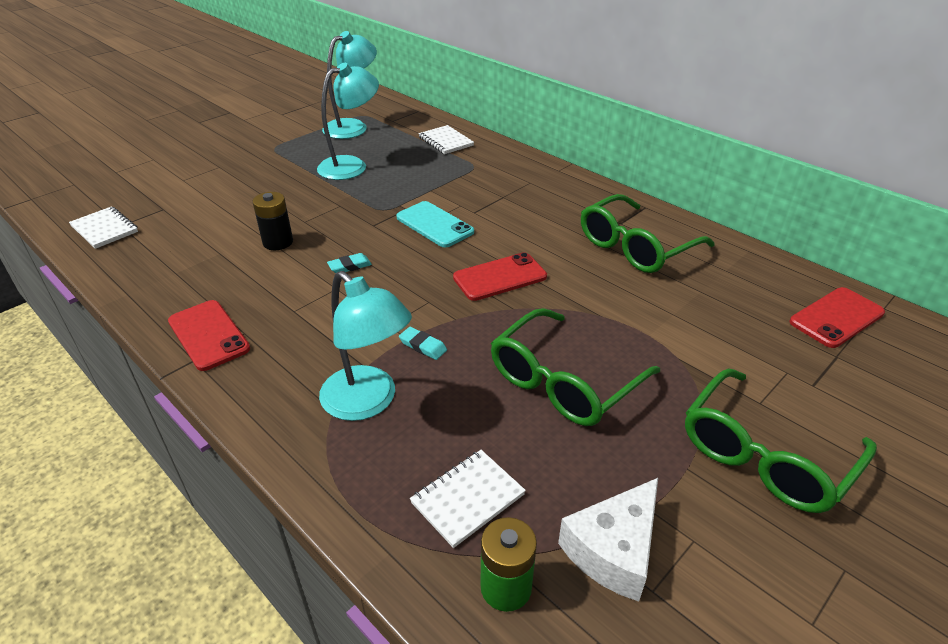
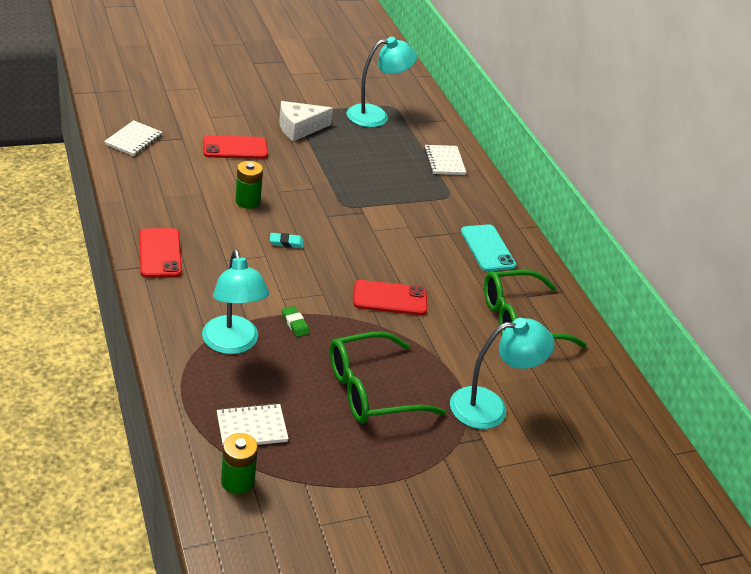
camera: 20 degrees right, 0 degrees up
(104, 229) = (133, 140): white notebook -> white notebook turned 45 degrees clockwise
(278, 242) = (247, 201): black battery -> green battery
(351, 165) = (348, 154): turquoise lamp -> turquoise lamp (490, 407)
(423, 346) = (295, 323): turquoise eraser -> green eraser
(434, 225) = (374, 235): turquoise phone -> turquoise phone (487, 248)
(614, 550) = (315, 495): white cheese -> white cheese (299, 128)
(765, 455) = (465, 496): green glasses -> none
(836, 318) = (624, 443): red phone -> red phone (235, 148)

